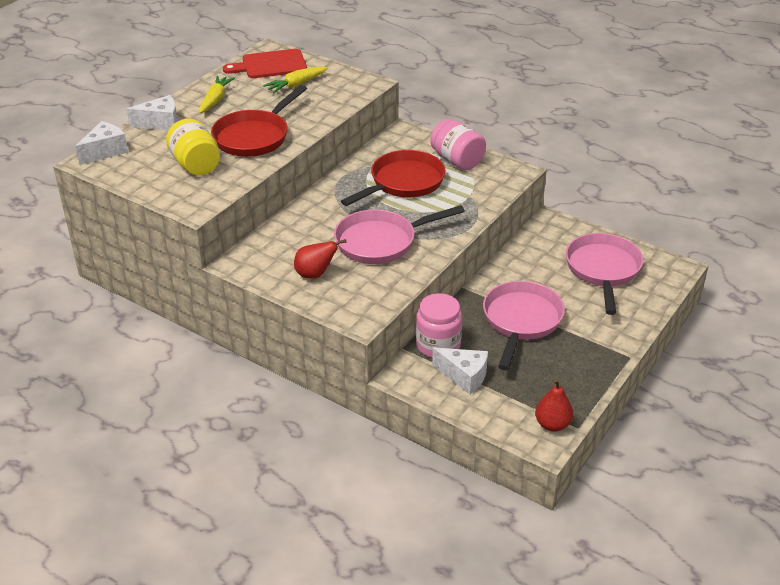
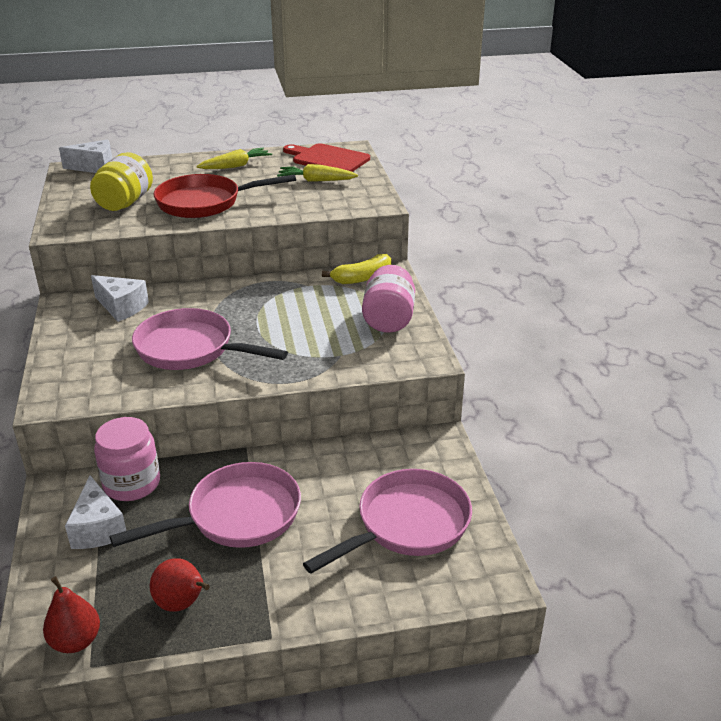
camera: 45 degrees right, 5 degrees down
(161, 123) = (166, 165): white cheese -> white cheese (121, 307)
(315, 274) = (94, 343): red pear -> red pear (182, 604)
(396, 144) = (362, 278): none -> yellow banana
(403, 182) = (305, 312): red pan -> none

